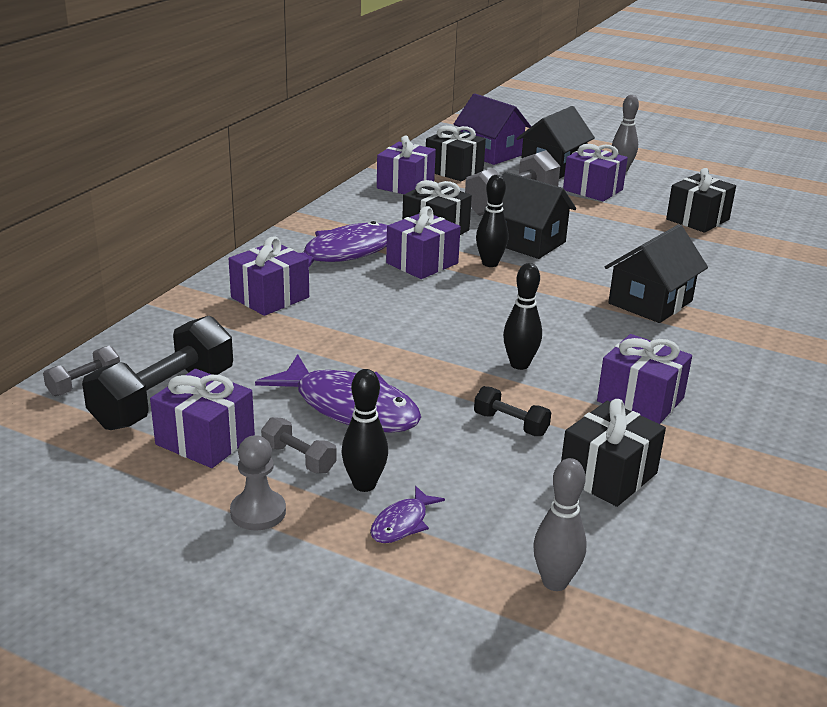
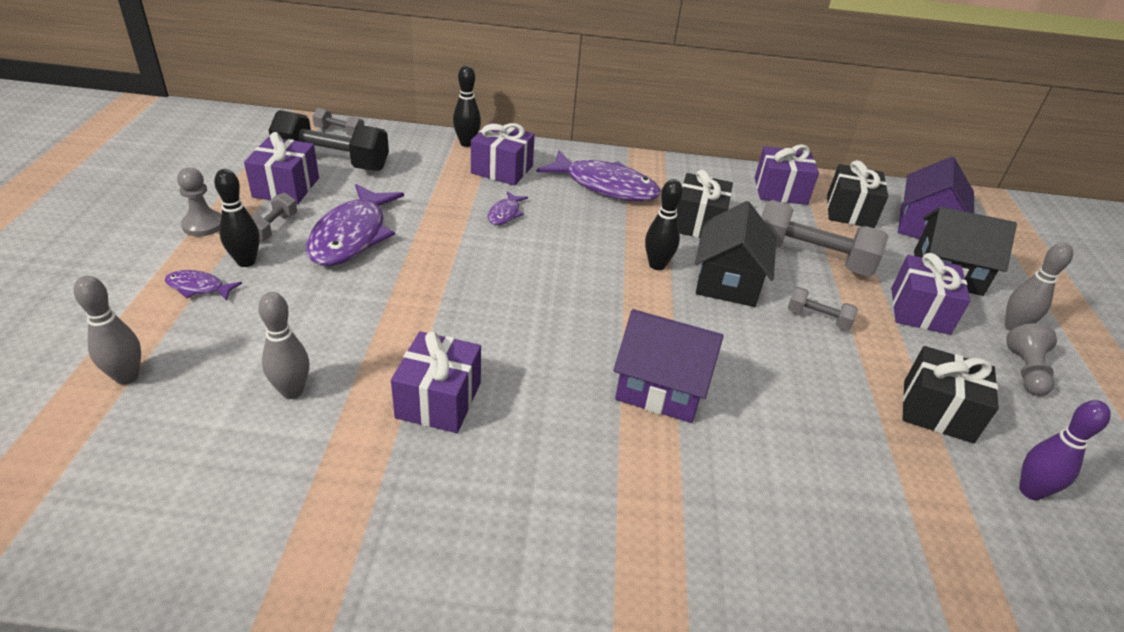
camera: 65 degrees right, 10 degrees up
(361, 313) = (505, 214): none -> purple fish
(422, 263) = (623, 227): purple gift -> none
(510, 424) = (358, 320): black dumbbell -> none
(519, 364) = (466, 311): black bowling pin -> black bowling pin (467, 143)
(588, 224) = (818, 318): none -> grey dumbbell
(608, 475) = (292, 391): black gift -> grey bowling pin
(650, 302) = (661, 387): black house -> purple house
(666, 182) = (1026, 371): none -> grey pawn
(770, 219) = (1030, 491): none -> purple bowling pin

